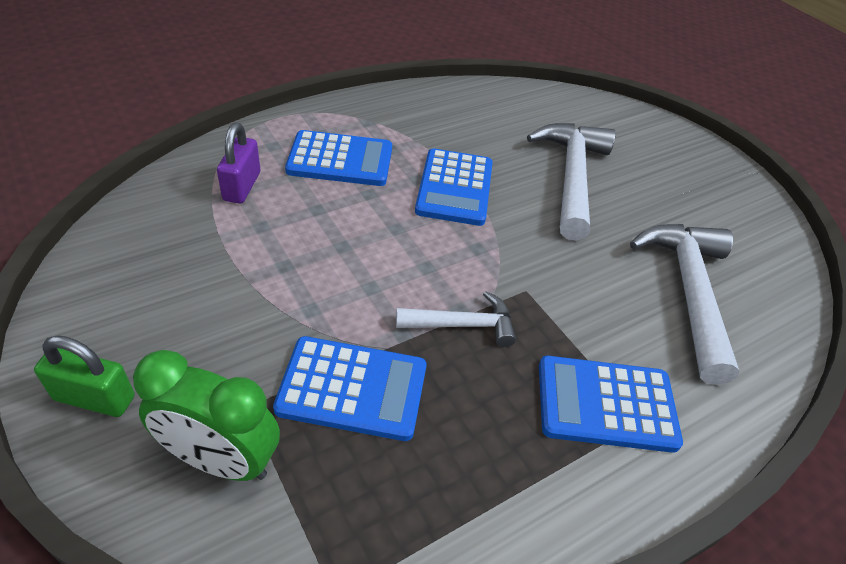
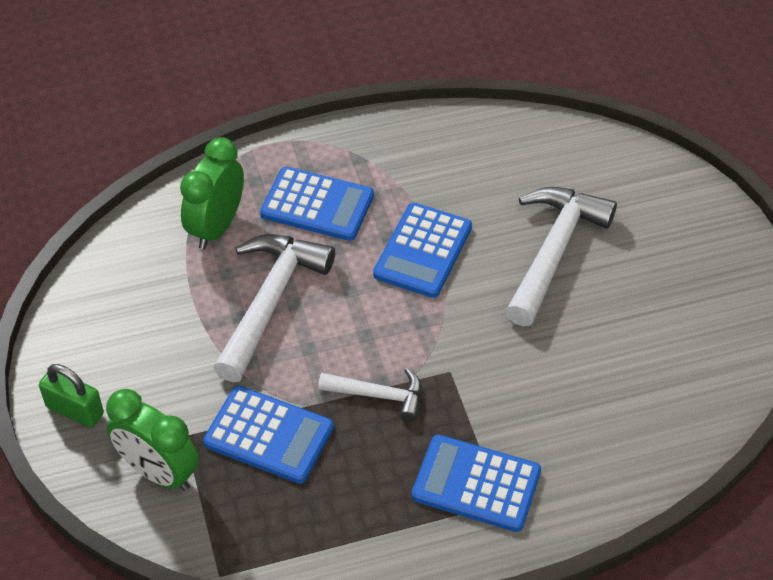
camera: 20 degrees right, 5 degrees up
(242, 186) = (216, 227): purple padlock -> green clock
(688, 292) = (611, 395): white hammer -> white hammer (270, 301)

